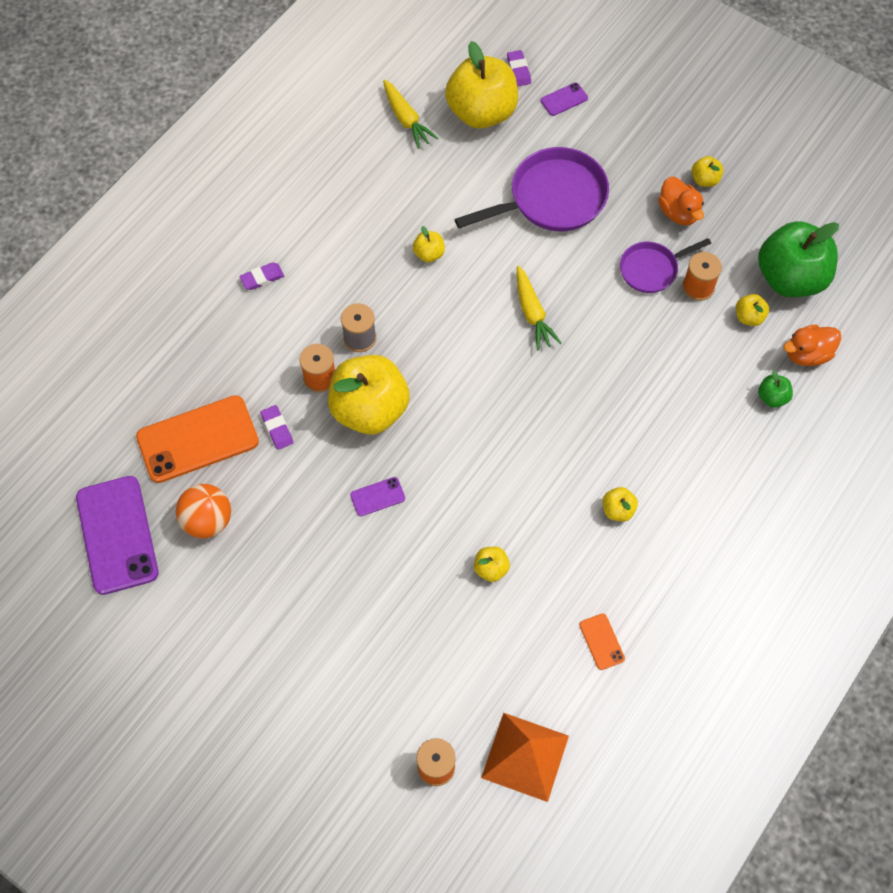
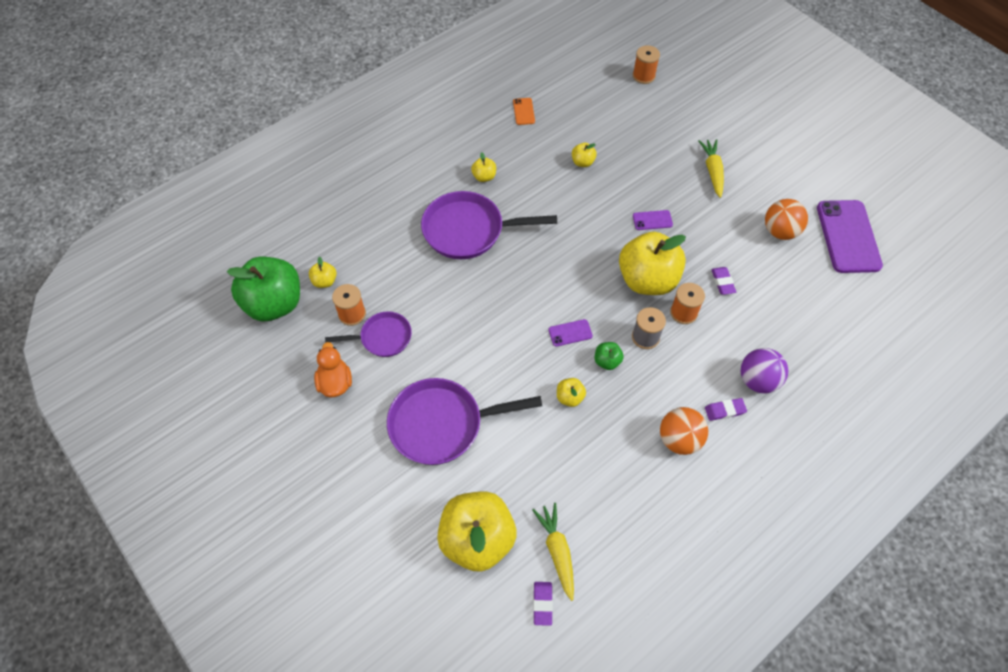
camera: 165 degrees left, 5 degrees down
(197, 439) = (786, 288): orange phone -> none
(228, 318) = (757, 380): none -> purple ball
(307, 239) = (679, 439): none -> orange ball
(518, 70) = (421, 584): purple eraser -> purple eraser (542, 604)
(525, 756) = (589, 70): orange pyramid -> none
(532, 313) = (496, 324): yellow carrot -> yellow carrot (712, 171)
(564, 99) = (388, 533): purple phone -> purple phone (570, 333)
(607, 424) = (469, 230): none -> purple pan
(705, 180) = (296, 408): yellow apple -> none
(772, 397) = (340, 221): green apple -> green apple (607, 361)
(807, 354) = (296, 244): orange duck -> none

